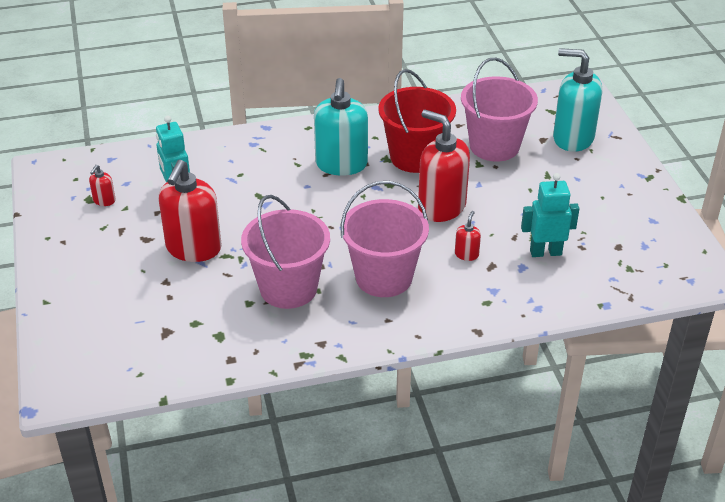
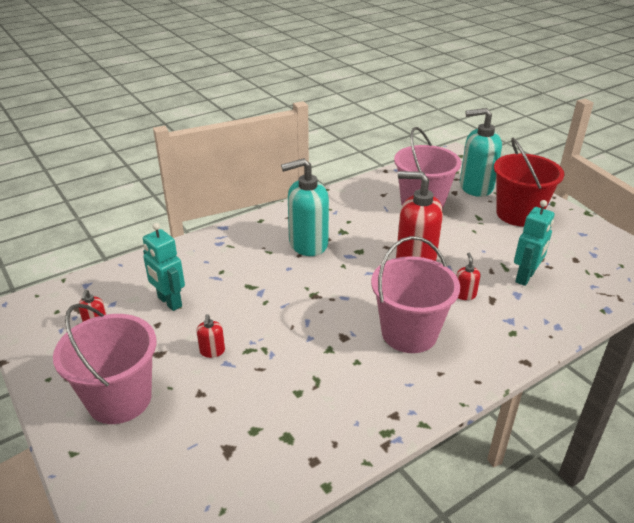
camera: 20 degrees left, 5 degrees down
(193, 248) = (212, 351): red soap dispenser -> red soap dispenser, size x0.43
(288, 288) = (328, 367): pink bucket -> pink bucket (120, 399)
(341, 164) = (308, 244): turquoise soap dispenser -> turquoise soap dispenser turned 90 degrees clockwise
(415, 157) = (366, 225): red bucket -> red bucket (518, 214)
(545, 252) = (525, 277): turquoise robot -> turquoise robot turned 150 degrees clockwise

